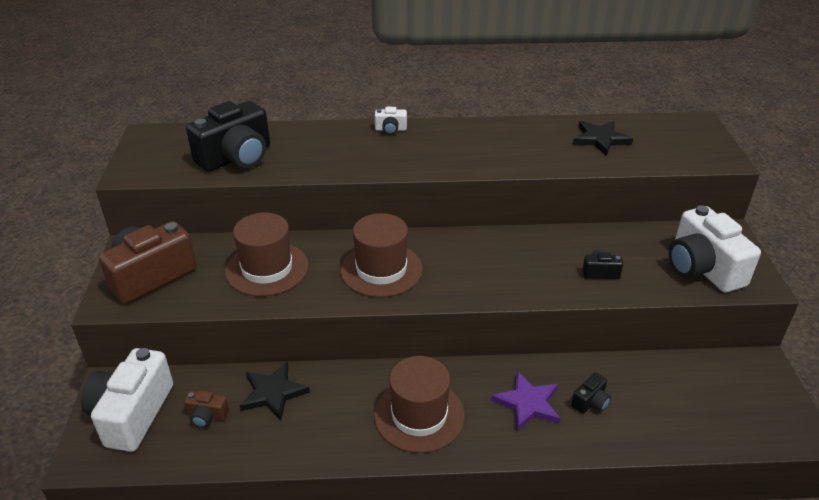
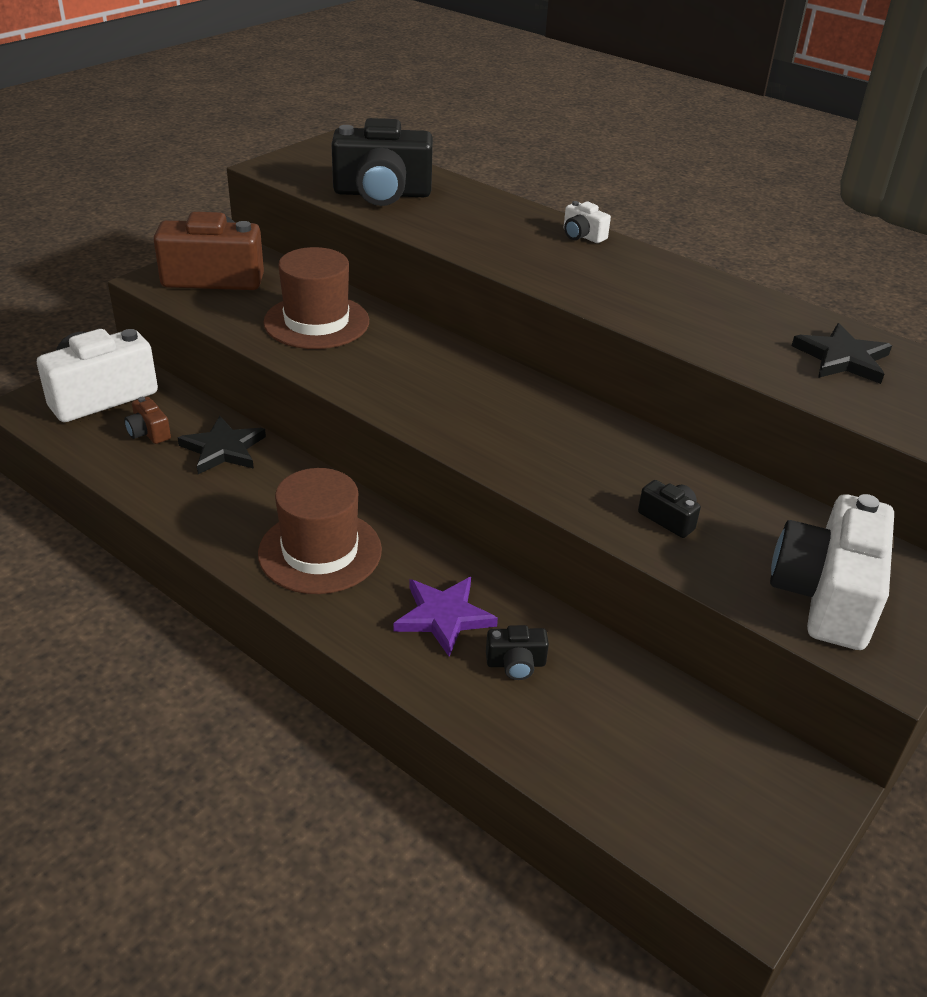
camera: 40 degrees right, 0 degrees up
(381, 269) = (421, 380): brown hat -> none

